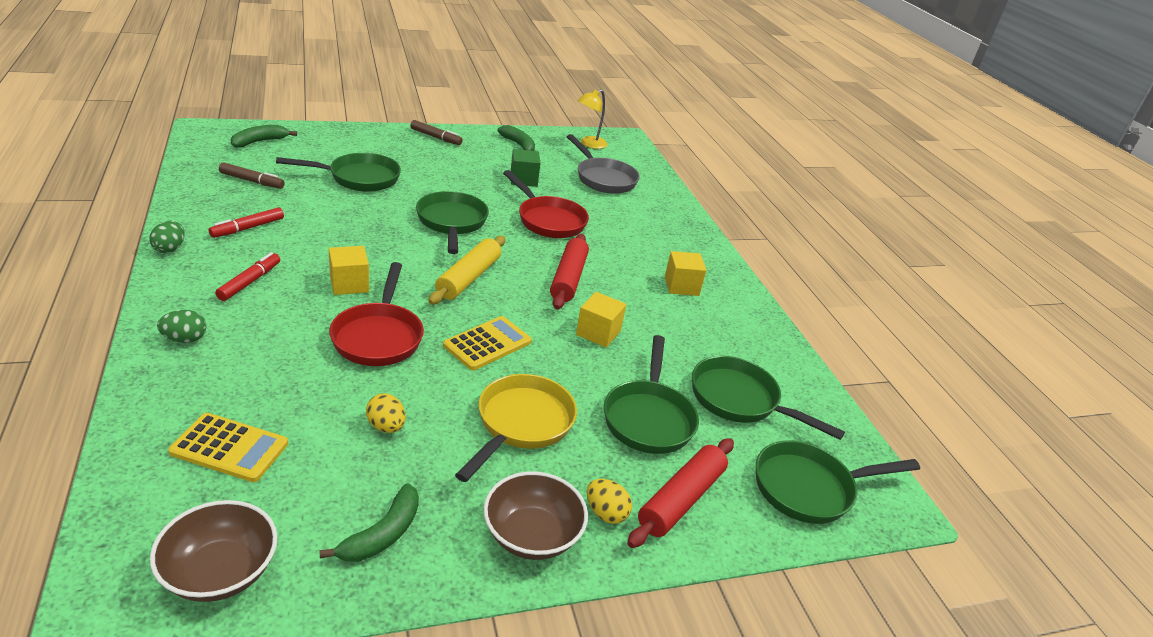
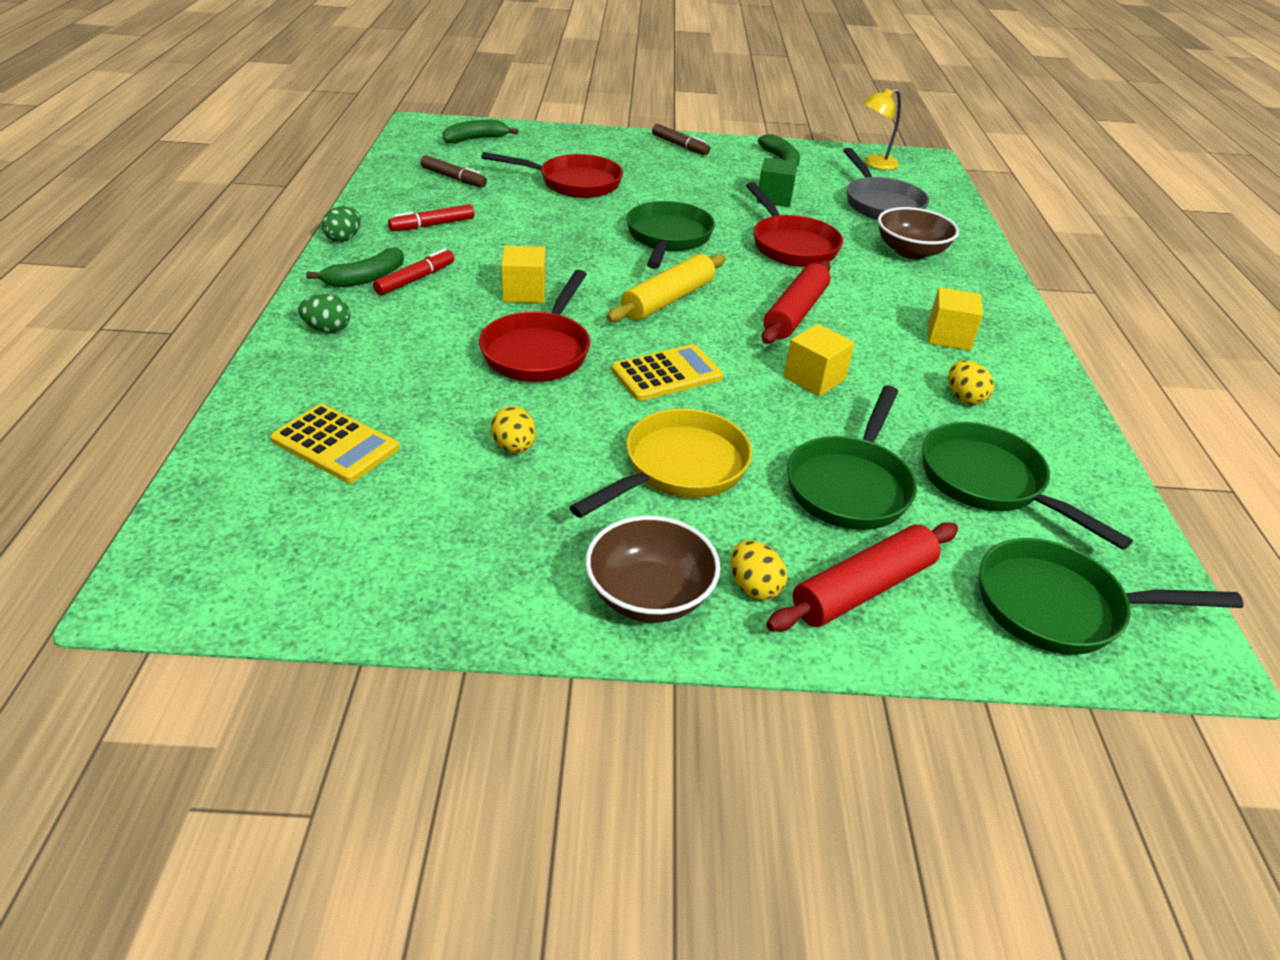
camera: 20 degrees right, 5 degrees up
(220, 572) = (281, 568): brown bowl -> brown bowl (910, 252)
(359, 178) = (573, 183): green pan -> red pan
(382, 534) = (470, 562): green banana -> green banana (365, 278)
(705, 335) = (964, 398): none -> yellow egg

